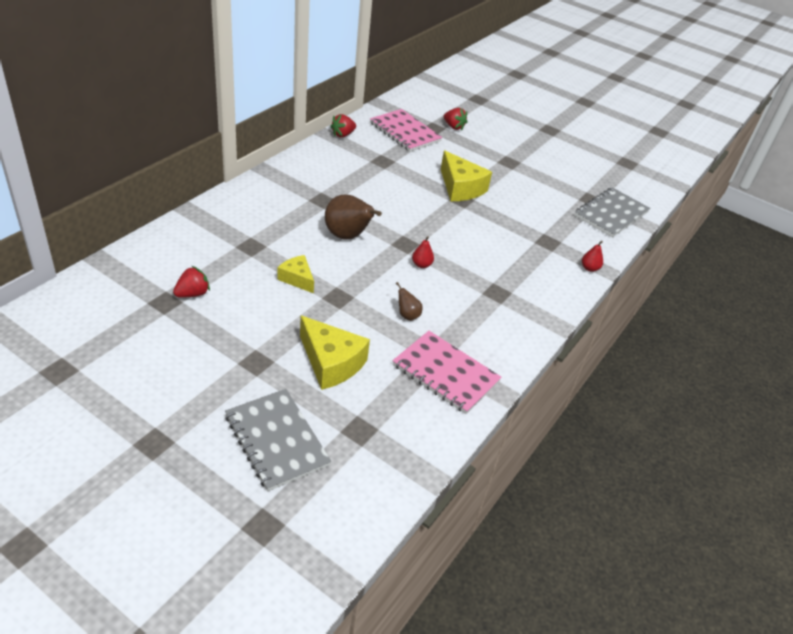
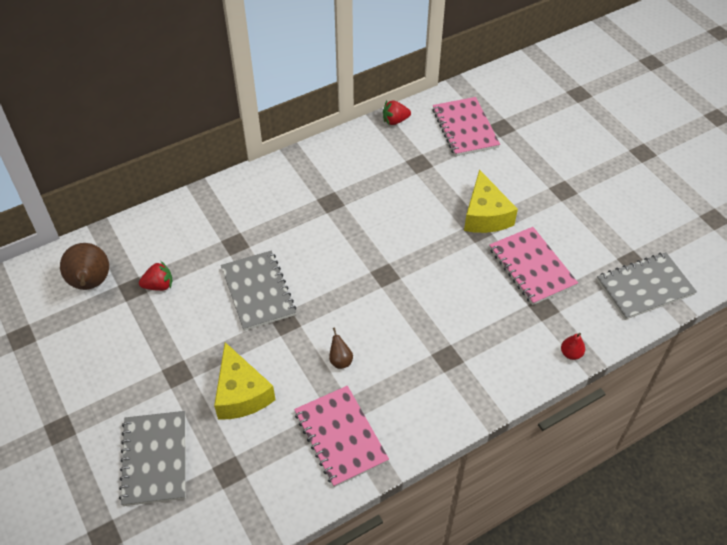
camera: 30 degrees right, 10 degrees up
(297, 279) = (258, 291): yellow cheese -> grey notebook
(348, 236) = (332, 252): brown pear -> brown pear (91, 283)
(421, 265) = (387, 304): red pear -> none
(453, 127) = (525, 129): red strawberry -> none
(520, 216) = (531, 267): none -> pink notebook

